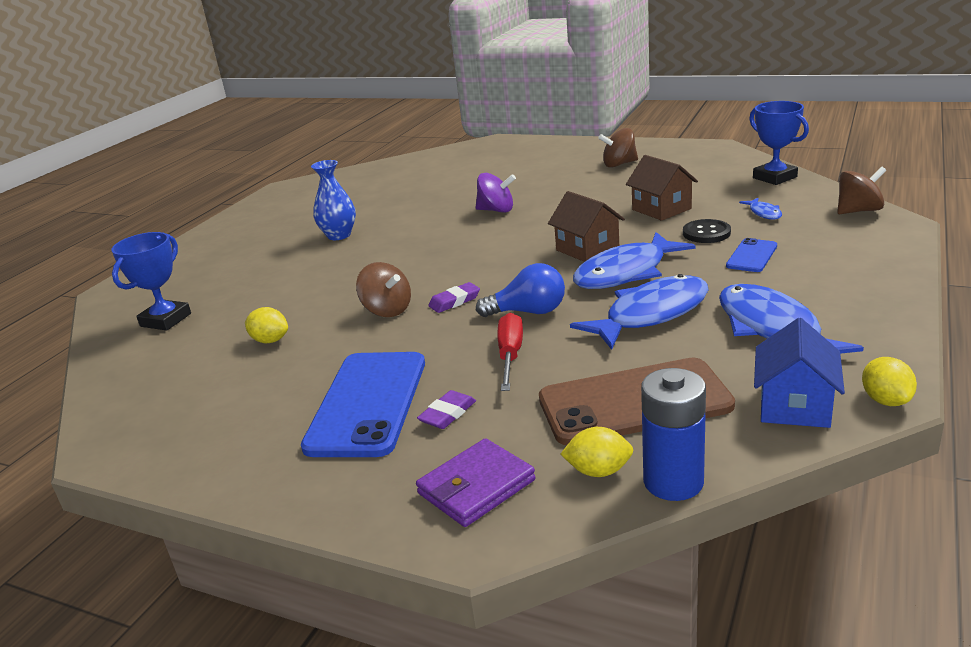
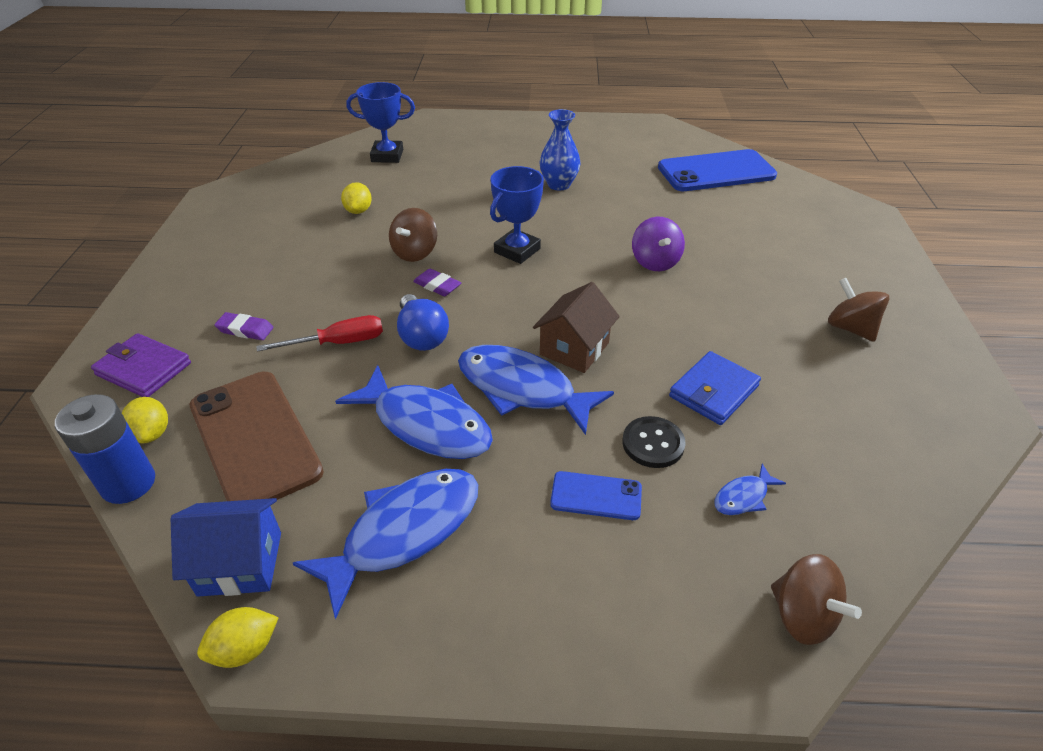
camera: 65 degrees right, 15 degrees up
(367, 403) = (263, 285): blue phone -> blue phone (716, 172)
(661, 209) = (713, 391): brown house -> blue wallet
(774, 177) = (893, 498): blue trophy -> blue trophy (517, 250)

